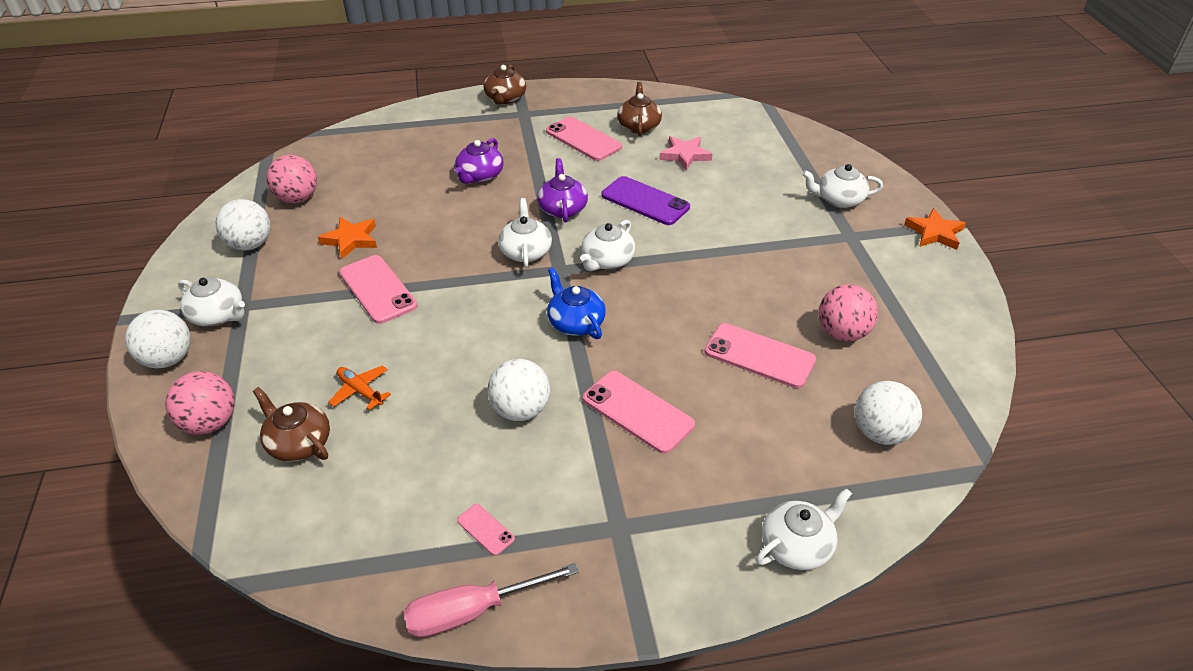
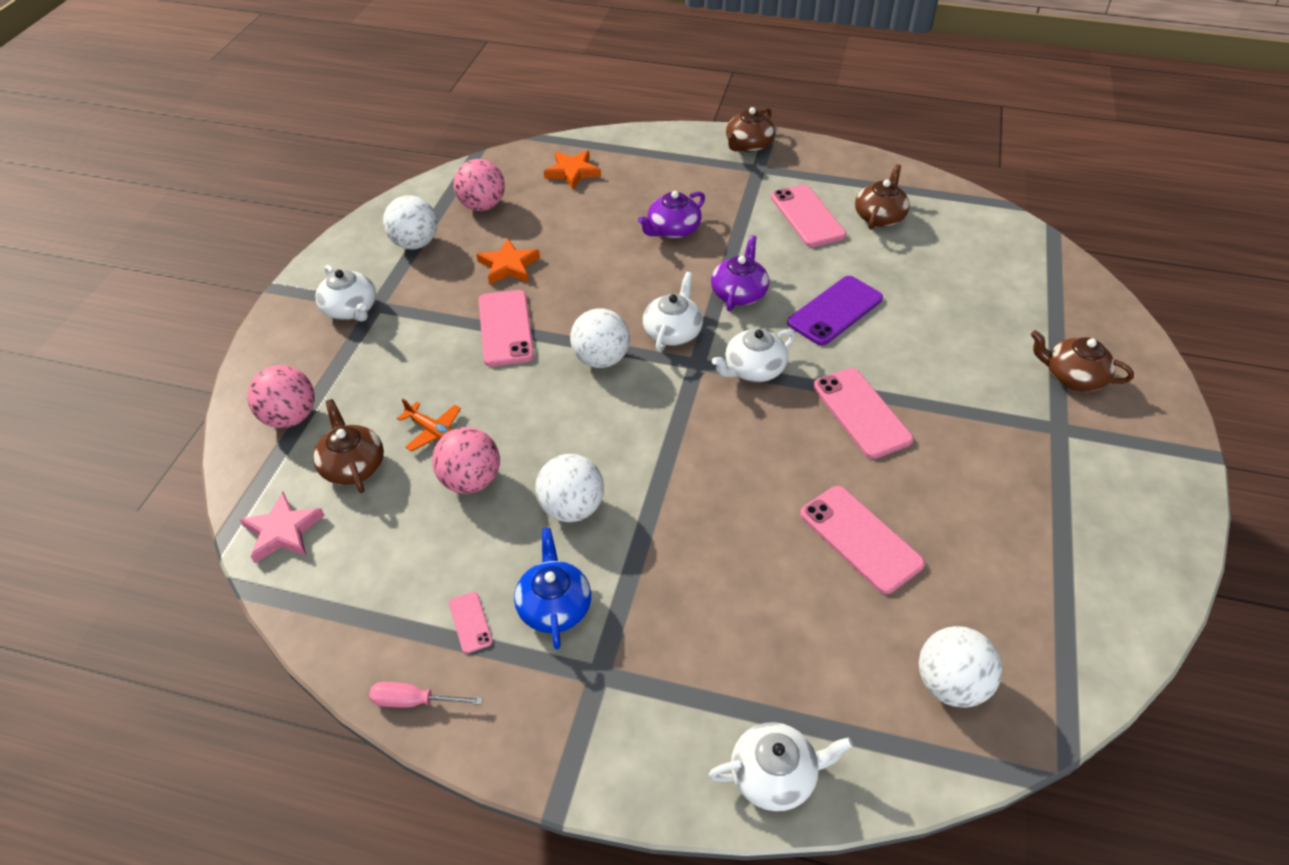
camera: 25 degrees right, 5 degrees up
(168, 359) = (288, 340): white ball -> white ball (601, 359)
(360, 391) = (433, 432): orange plane -> orange plane turned 150 degrees clockwise
(472, 611) = (414, 701): pink screwdriver -> pink screwdriver, size x0.61
(575, 322) = (680, 430): blue teapot -> blue teapot (554, 606)
(638, 412) = (689, 554): pink phone -> pink phone (861, 413)
(645, 201) = (835, 311): purple phone -> purple phone turned 75 degrees clockwise
(685, 155) = (913, 267): pink star -> pink star (283, 531)
(839, 199) = (1073, 377): white teapot -> brown teapot
(842, 333) = (976, 546): pink ball -> pink ball (470, 480)
(934, 233) = (1175, 458): orange star -> orange star (572, 172)

